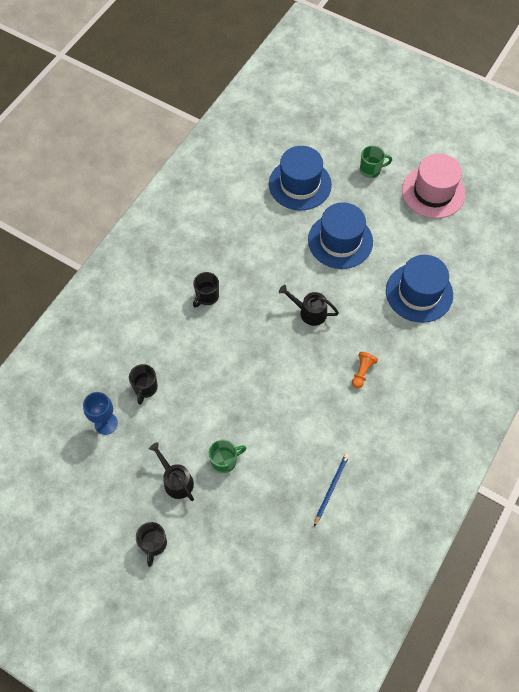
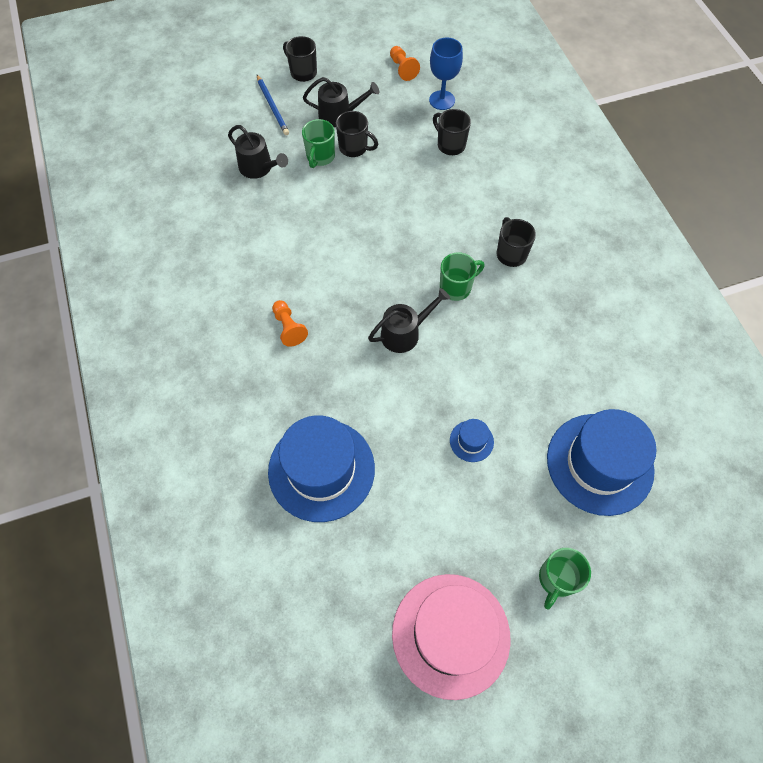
camera: 130 degrees right, 0 degrees up
(93, 474) = (402, 69): none -> orange pawn
(198, 446) = (354, 148): none -> black mug
(256, 308) = (456, 287): none -> green mug
(268, 493) = (259, 168): none -> black watering can
(331, 488) = (210, 214): blue pencil -> blue pencil (272, 107)
(340, 241) = (471, 441): blue hat -> blue hat, size x0.42

